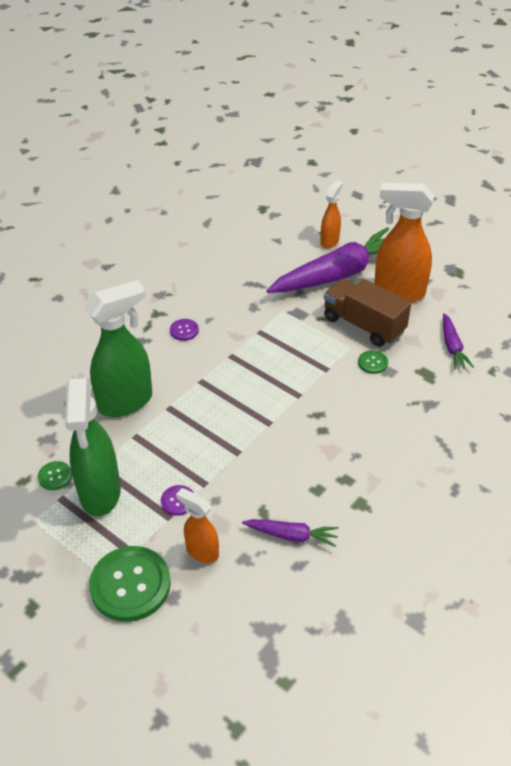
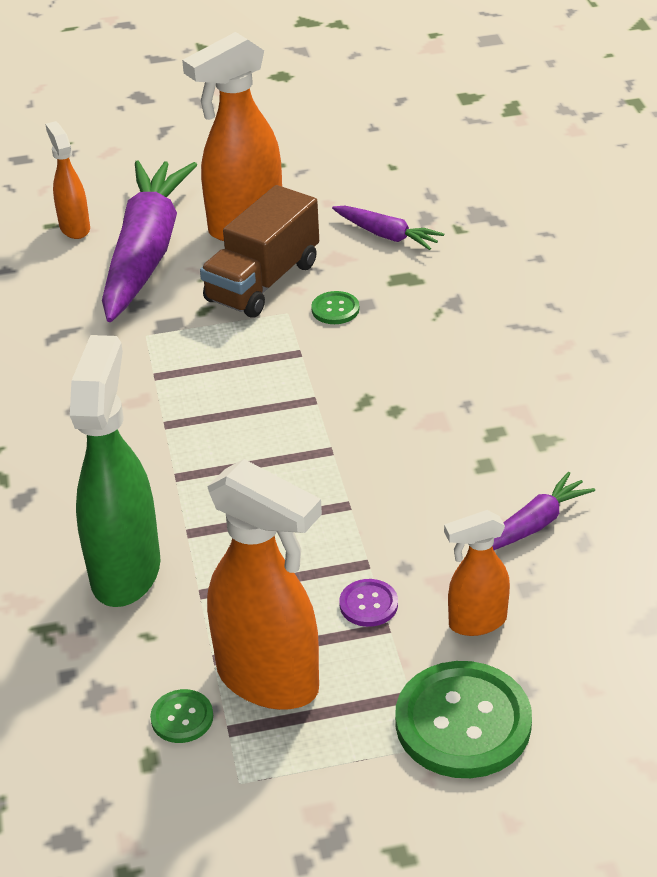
camera: 50 degrees left, 5 degrees down
(100, 493) = (269, 681): green spray bottle -> orange spray bottle
(184, 330) = (60, 444): purple button -> none
(363, 325) = (263, 282): brown truck -> brown truck turned 45 degrees counterclockwise

